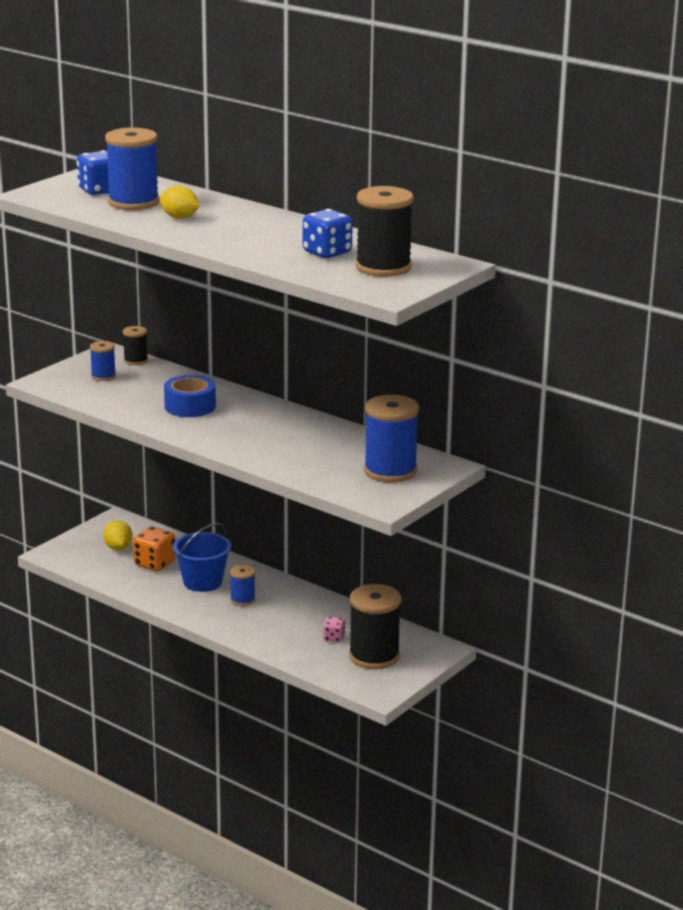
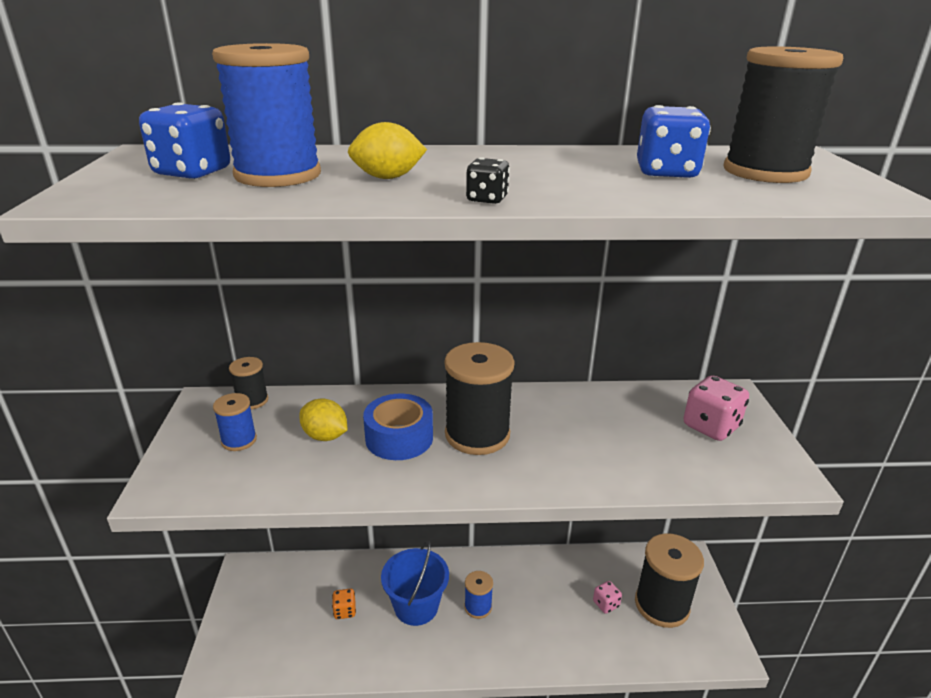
camera: 40 degrees left, 5 degrees up
(118, 548) = (285, 611): yellow lemon -> yellow lemon (325, 436)
(154, 564) = (345, 611): orange dice -> orange dice, size x0.55
(195, 241) = (487, 199): none -> black dice
(236, 421) = (477, 434): none -> black spool
(390, 471) = (711, 426): blue spool -> pink dice

